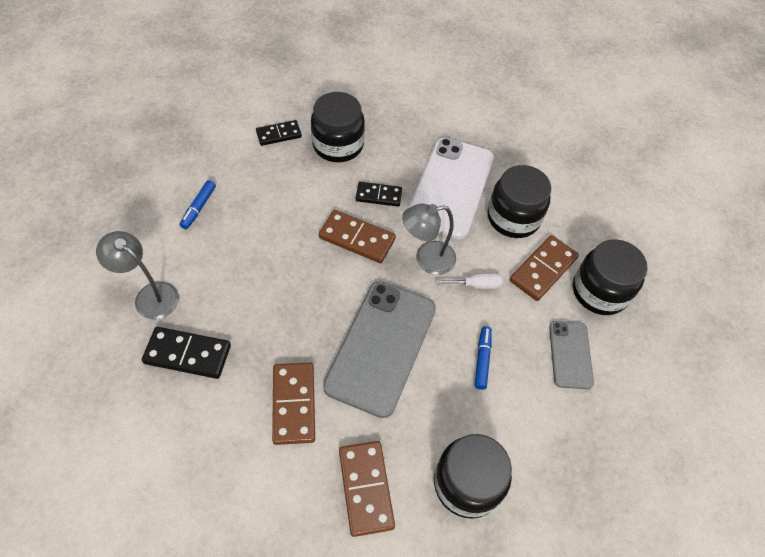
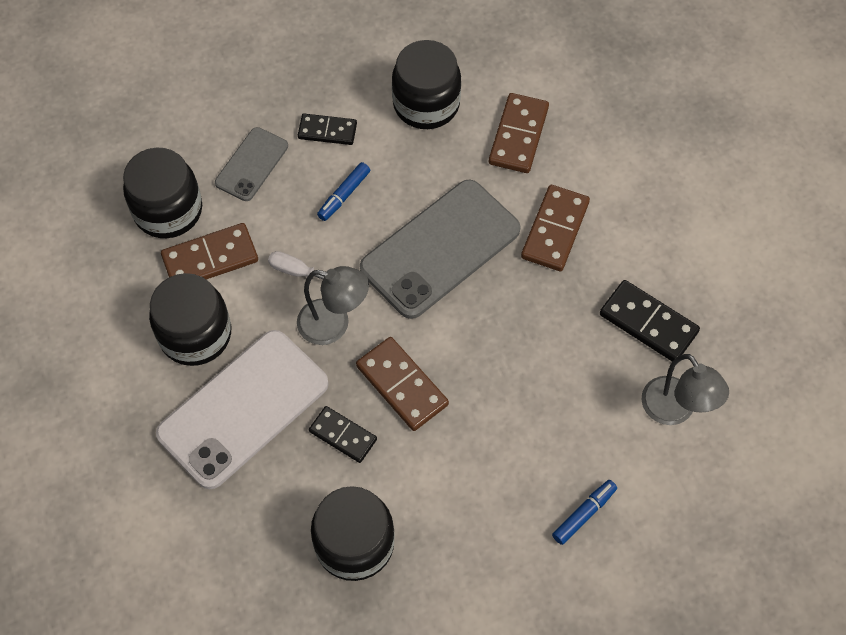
camera: 150 degrees left, 5 degrees up
(279, 134) = (430, 599): black domino -> black domino (327, 131)

